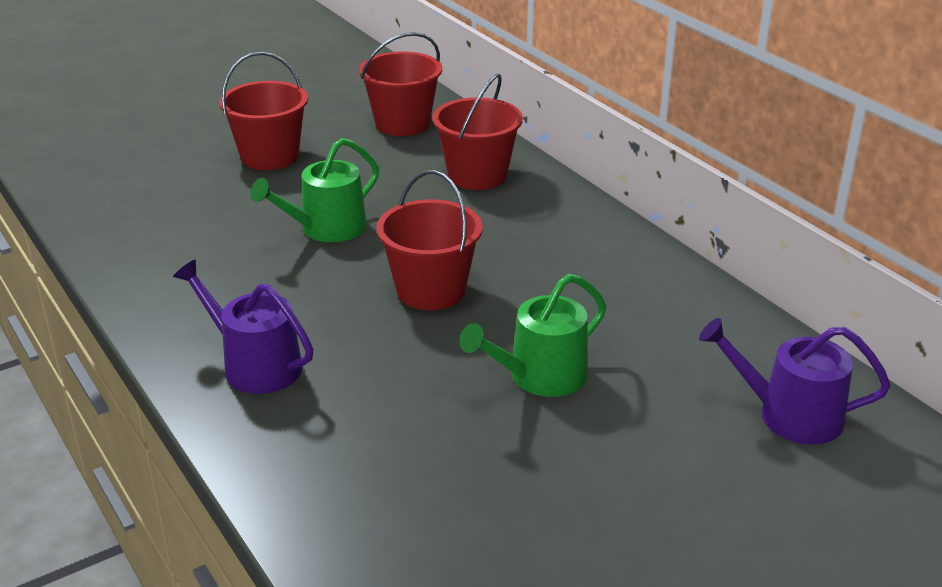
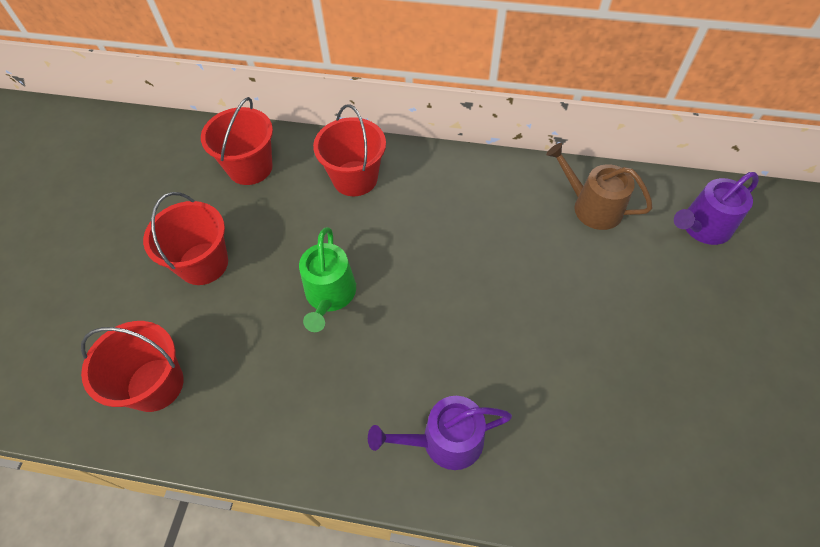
camera: 45 degrees left, 25 degrees up
(431, 290) = (454, 291): red bucket -> red bucket (155, 384)
(540, 376) = (584, 303): green watering can -> none
(681, 323) = (591, 207): none -> brown watering can

